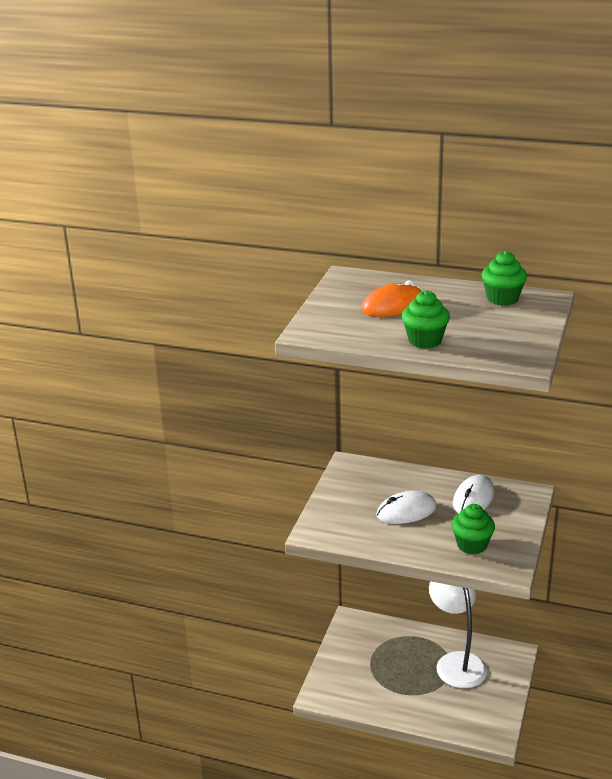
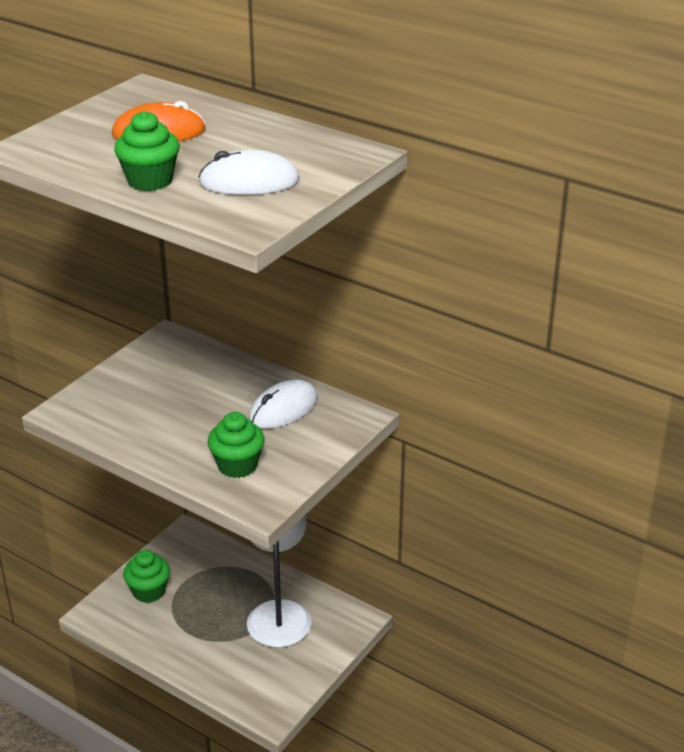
camera: 15 degrees right, 5 degrees up
(406, 511) = (190, 408): white mouse -> white mouse (249, 182)
(502, 299) = (303, 145): green cupcake -> green cupcake (149, 591)

